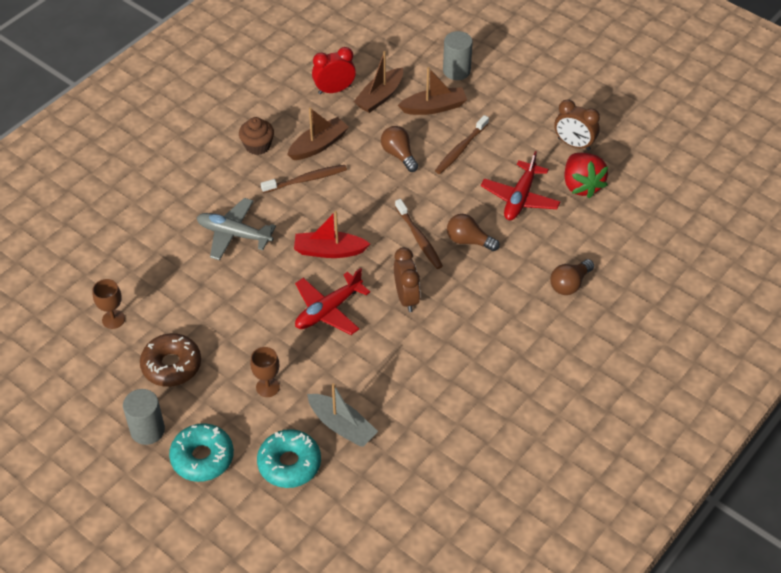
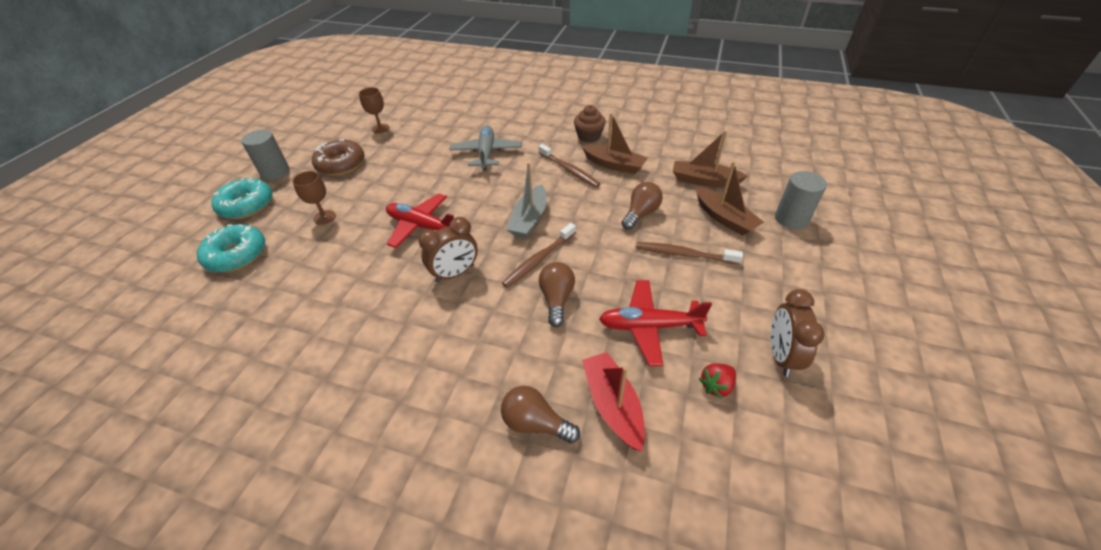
camera: 70 degrees right, 5 degrees down
(329, 251) = (493, 206): red boat -> red boat (612, 405)
(334, 90) = (686, 154): red clock -> none
(342, 426) = (281, 276): grey boat -> grey boat (529, 219)
(581, 185) = (716, 386): red strawberry -> red strawberry, size x0.52

